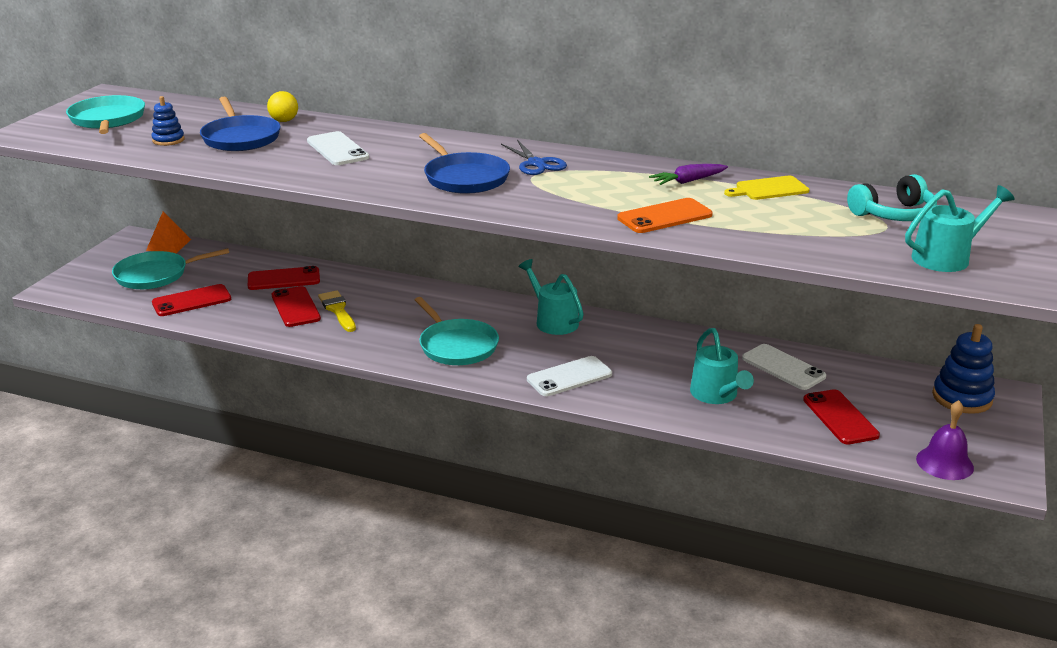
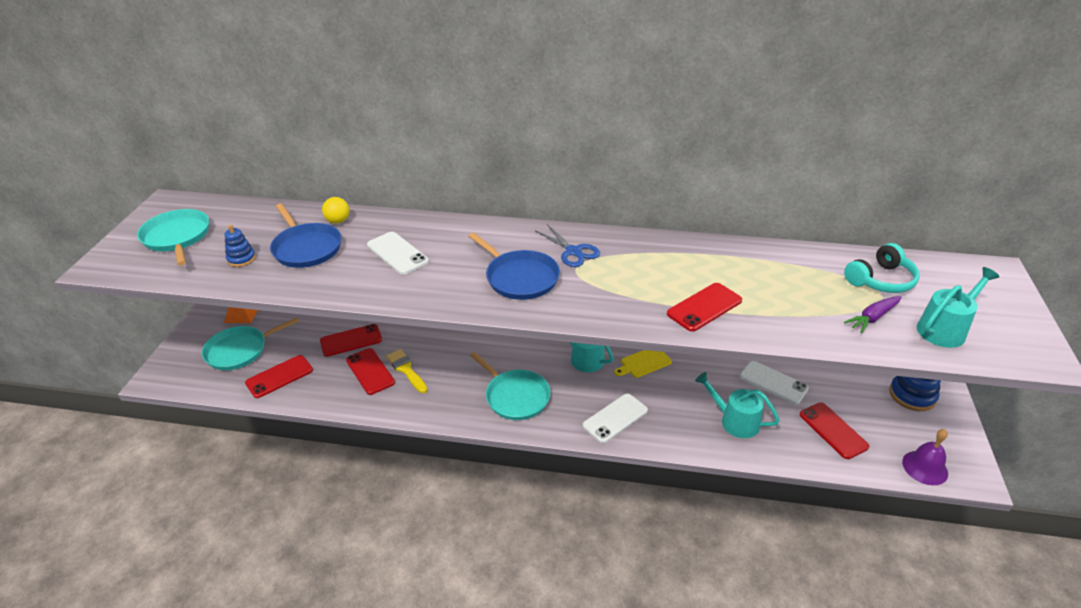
camera: 10 degrees left, 10 degrees up
(664, 217) = (704, 307): orange phone -> red phone
(688, 181) = (704, 259): purple carrot -> purple carrot (872, 318)
(717, 395) = (734, 421): turquoise watering can -> turquoise watering can turned 150 degrees clockwise
(769, 189) = (772, 260): yellow cutting board -> yellow cutting board (644, 363)

